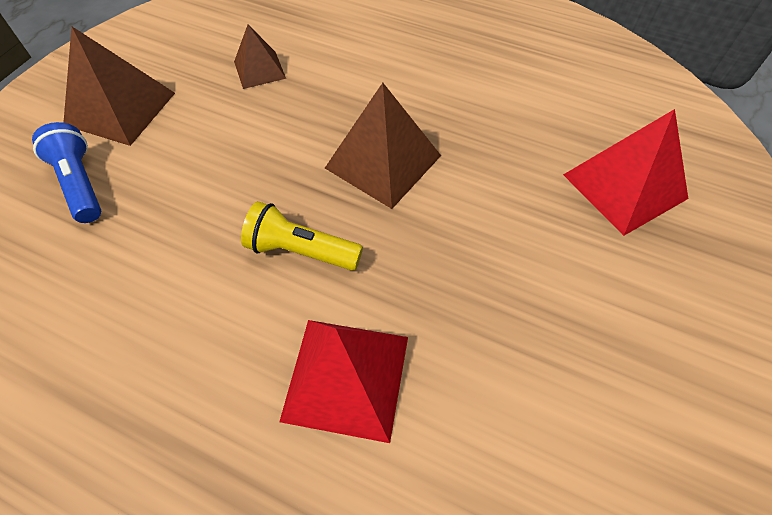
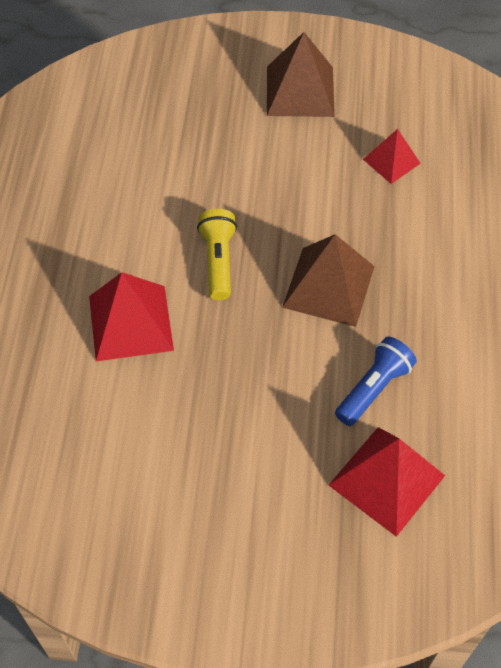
camera: 70 degrees right, 0 degrees up
(80, 184) = (219, 105): blue flashlight -> blue flashlight (373, 388)
(259, 70) = (391, 161): brown pyramid -> red pyramid

